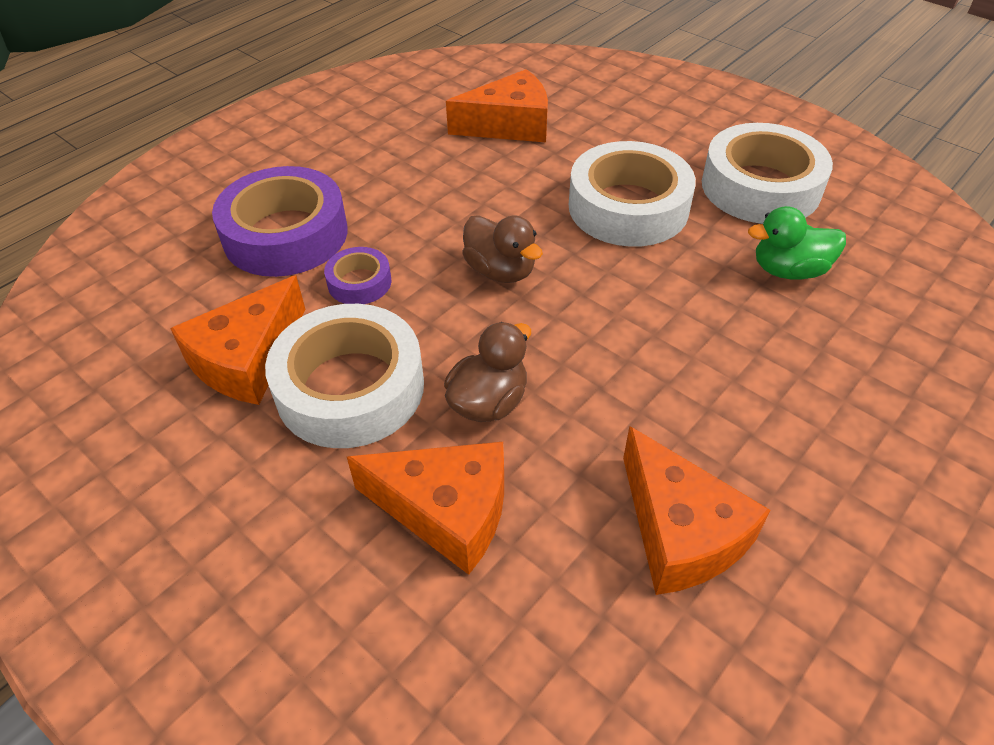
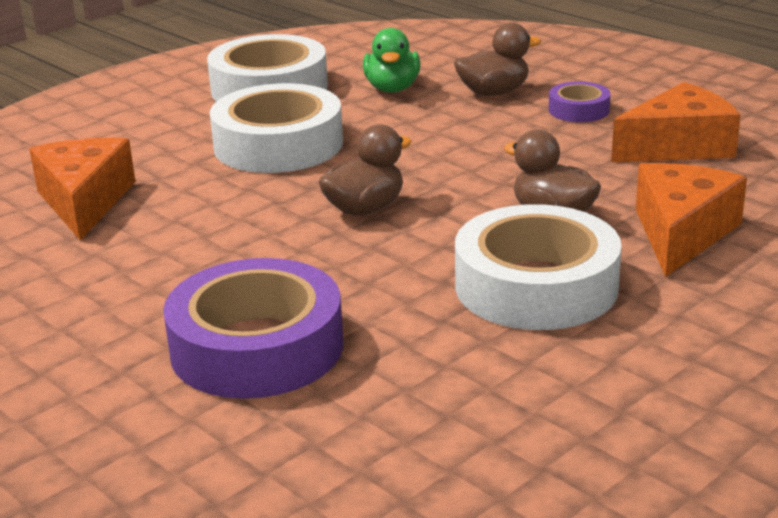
camera: 85 degrees left, 20 degrees down
(248, 359) = (492, 353): orange cheese -> none
(359, 282) = (367, 289): purple tape -> purple tape (579, 110)
(803, 353) = (493, 93): none -> brown duck

